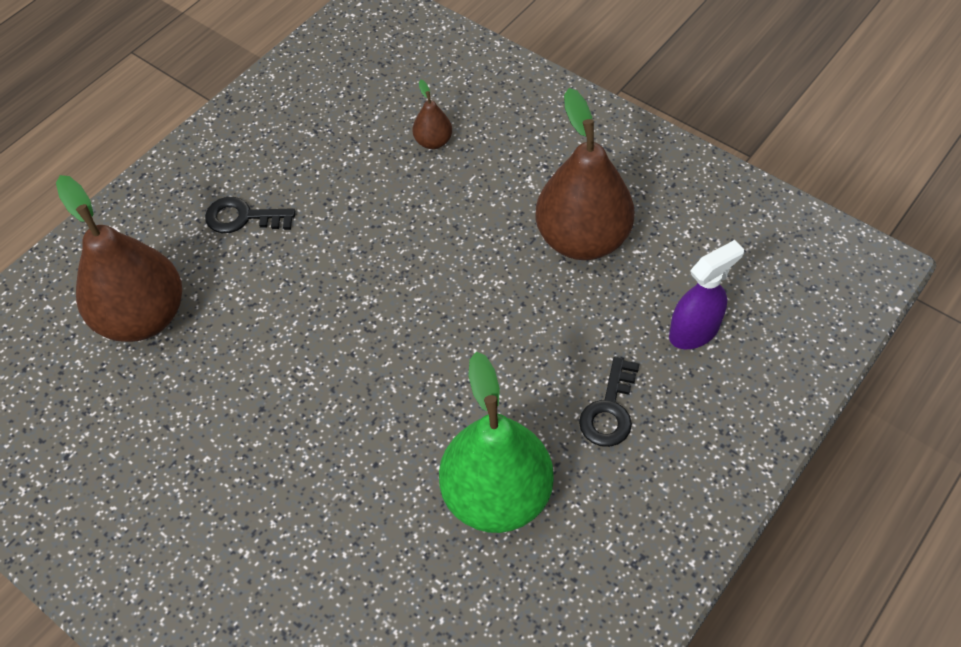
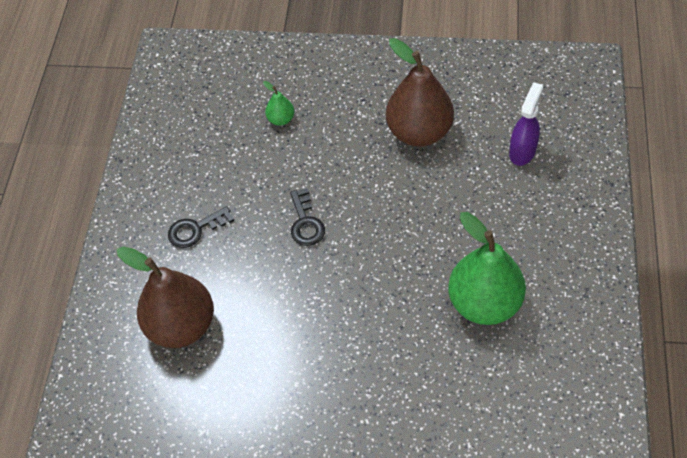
camera: 30 degrees left, 0 degrees up
(433, 141) = (281, 119): brown pear -> green pear
(610, 410) = (509, 220): black key -> black key (305, 222)

